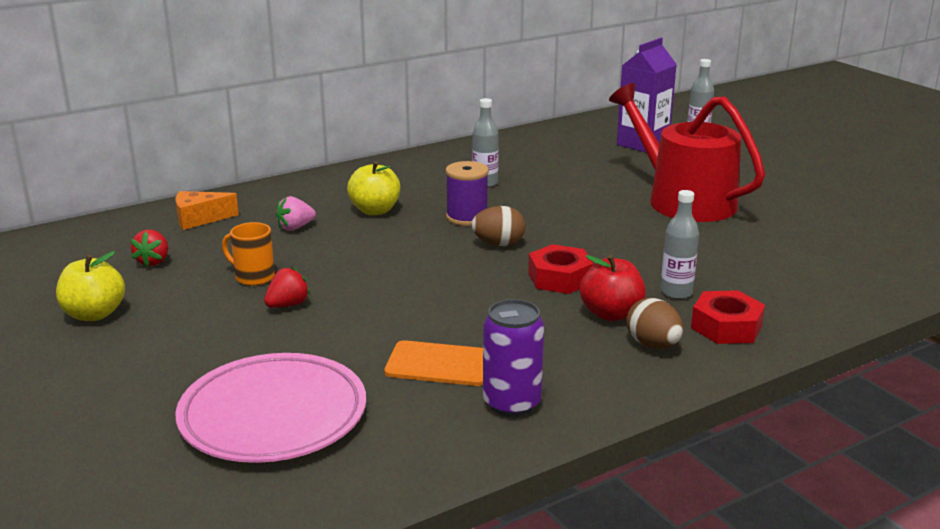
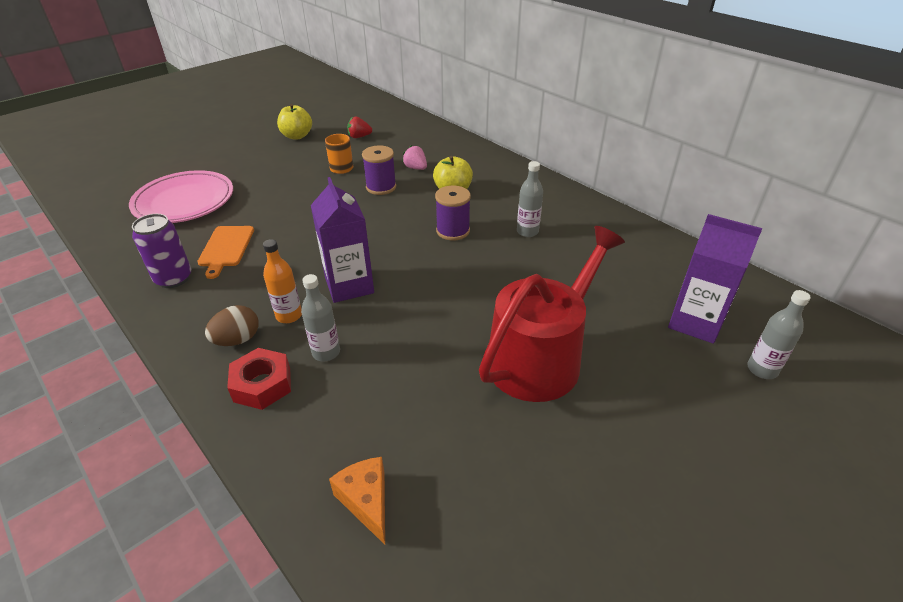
camera: 80 degrees right, 15 degrees up
(199, 219) = (420, 137): orange cheese -> orange cheese (366, 501)
(287, 305) = (306, 184): red strawberry -> none
(334, 252) = (381, 187): none -> purple spool
(498, 244) = (406, 251): brown egg -> none
(560, 278) = (349, 285): red nut -> purple carton
(611, 314) = (289, 315): red apple -> orange bottle

